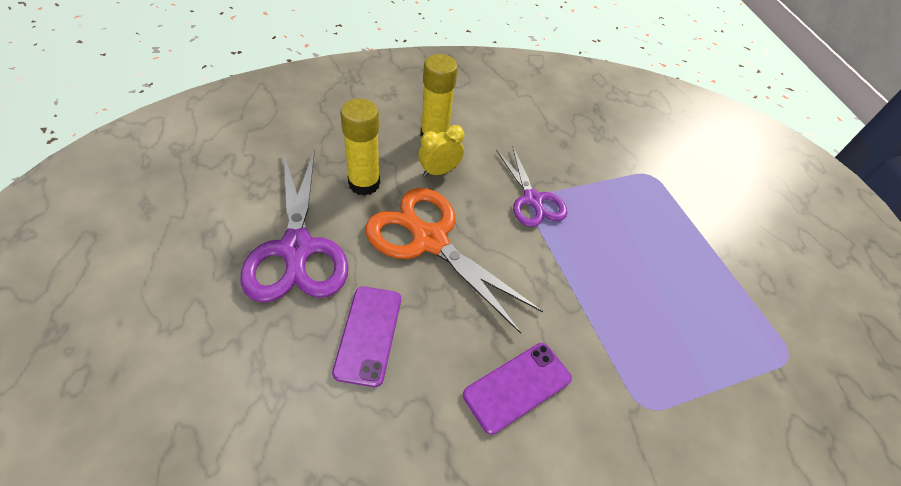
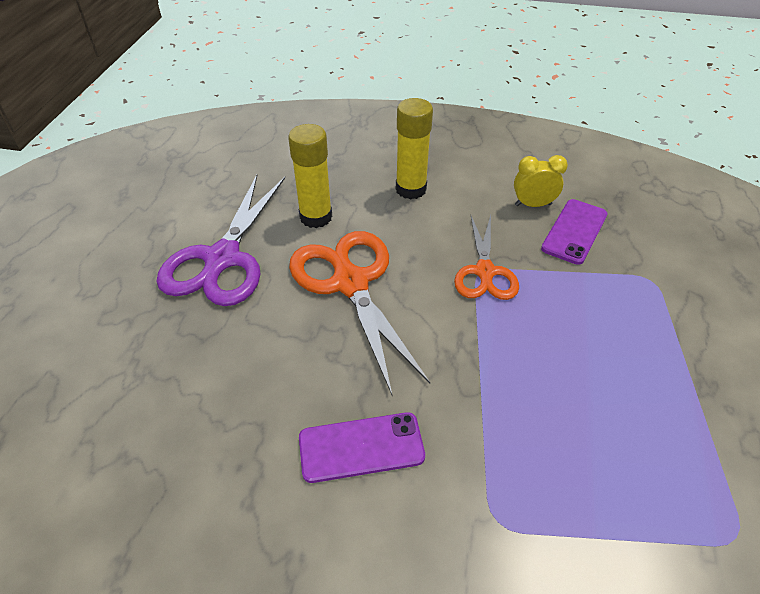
camera: 30 degrees right, 5 degrees down
(368, 334) = (243, 350): purple phone -> purple phone (574, 231)
(439, 171) = (397, 222): yellow clock -> yellow clock (533, 205)
(532, 199) = (485, 272): purple scissors -> orange scissors

